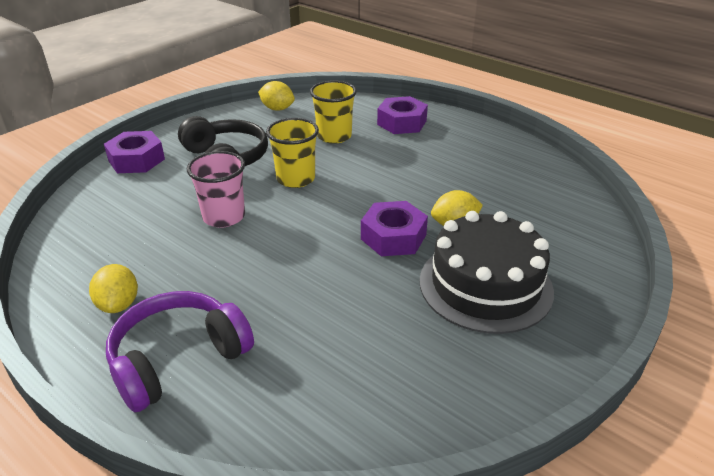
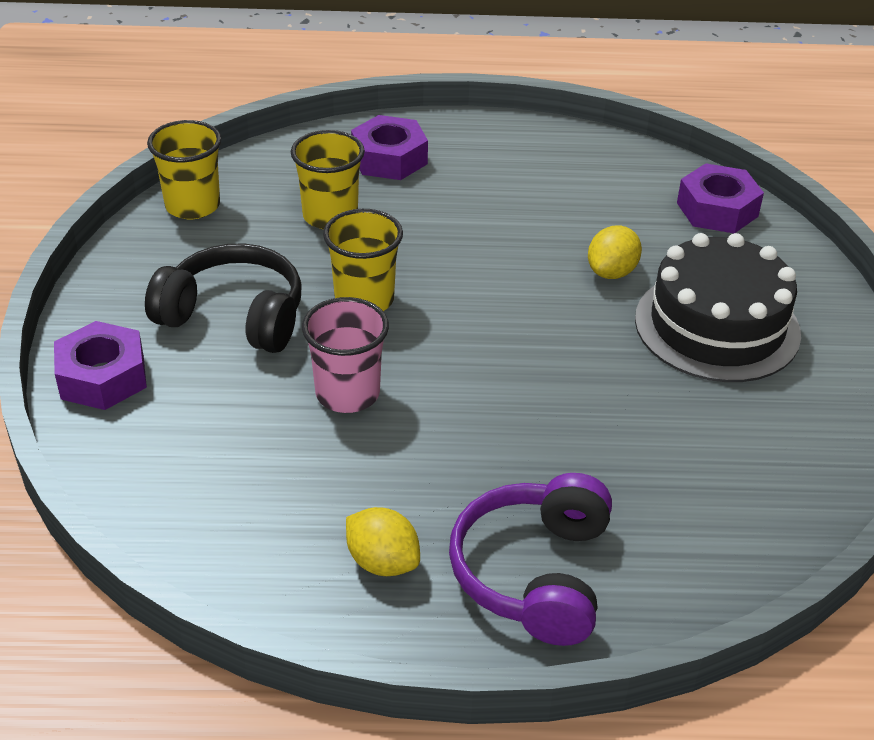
camera: 40 degrees left, 5 degrees up
(277, 109) = (192, 206): yellow lemon -> yellow cup
(393, 237) = (569, 318): purple nut -> purple nut (717, 209)

